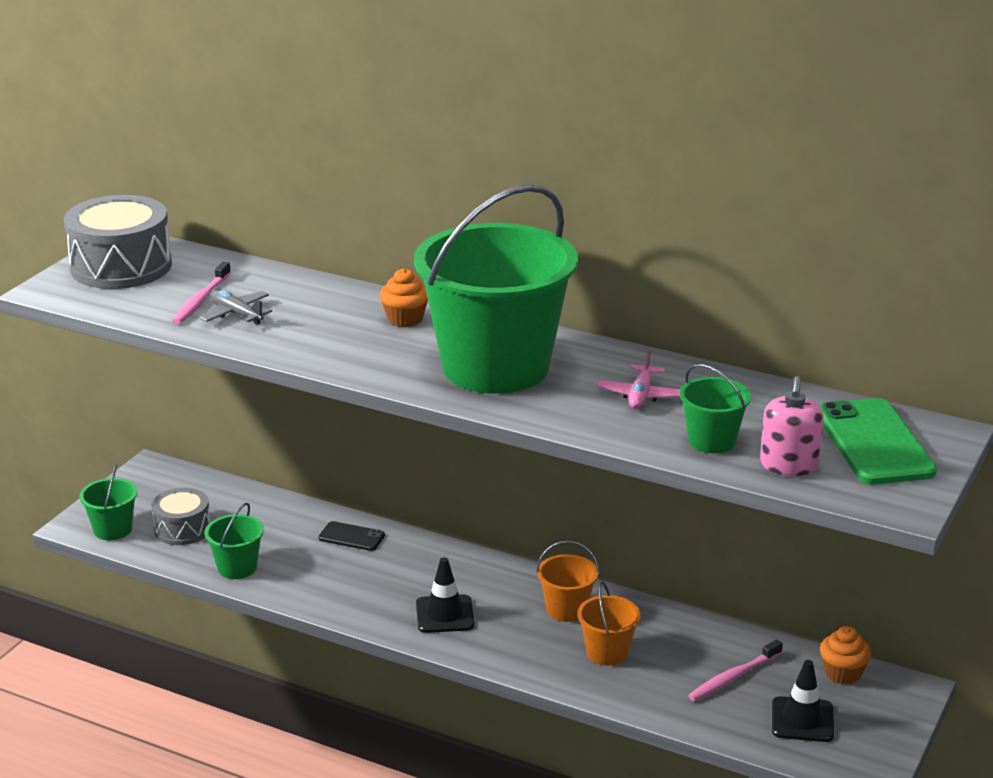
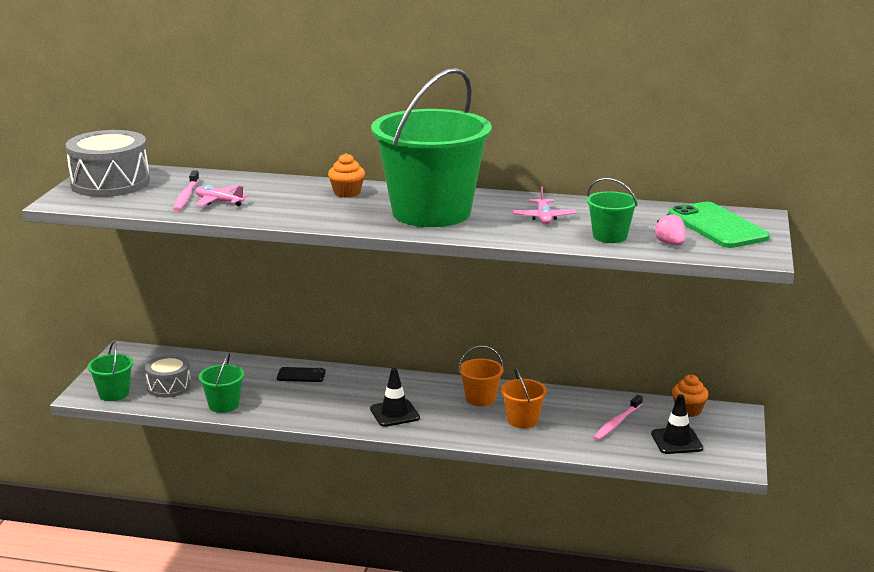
camera: 15 degrees left, 5 degrees down
(236, 314) = (219, 202): grey plane -> pink plane
(789, 465) = (670, 243): pink soap dispenser -> pink strawberry

